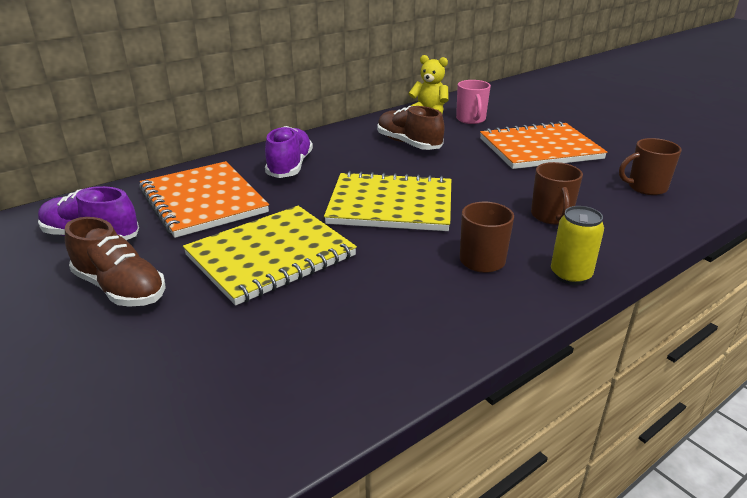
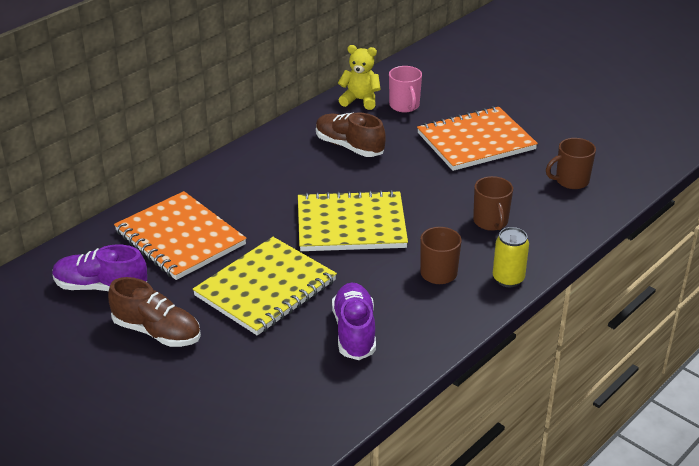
camera: 10 degrees left, 5 degrees up
(290, 166) = (243, 188): purple shoe -> purple shoe (354, 332)

